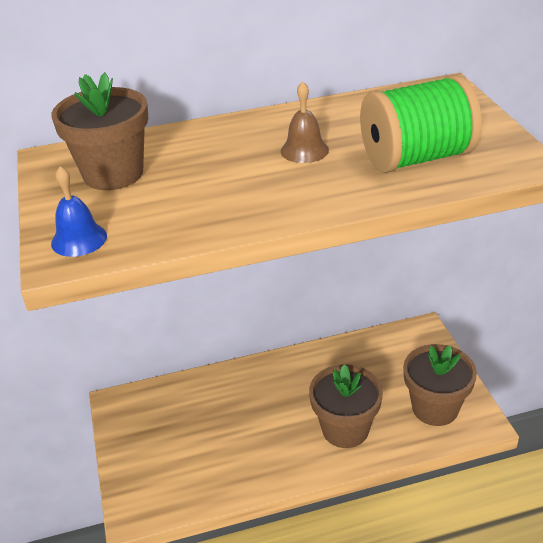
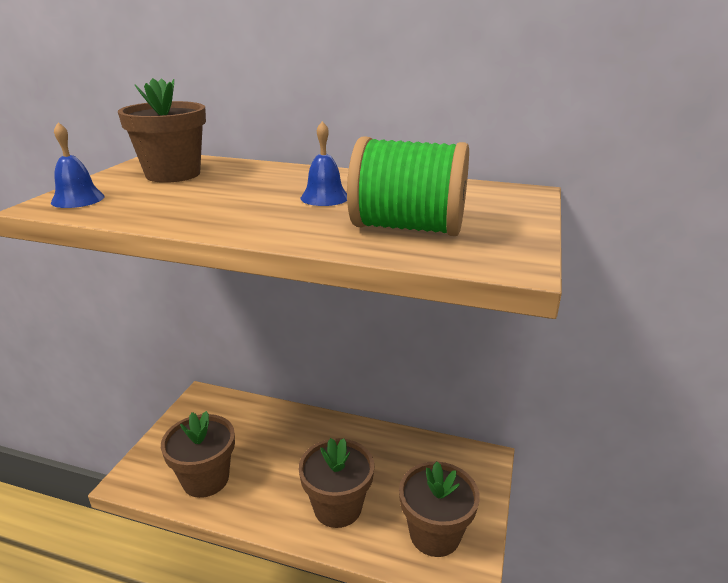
camera: 30 degrees right, 10 degrees down
(208, 470) = (205, 479): none -> brown flower pot
(304, 150) = (324, 197): brown bell -> blue bell

